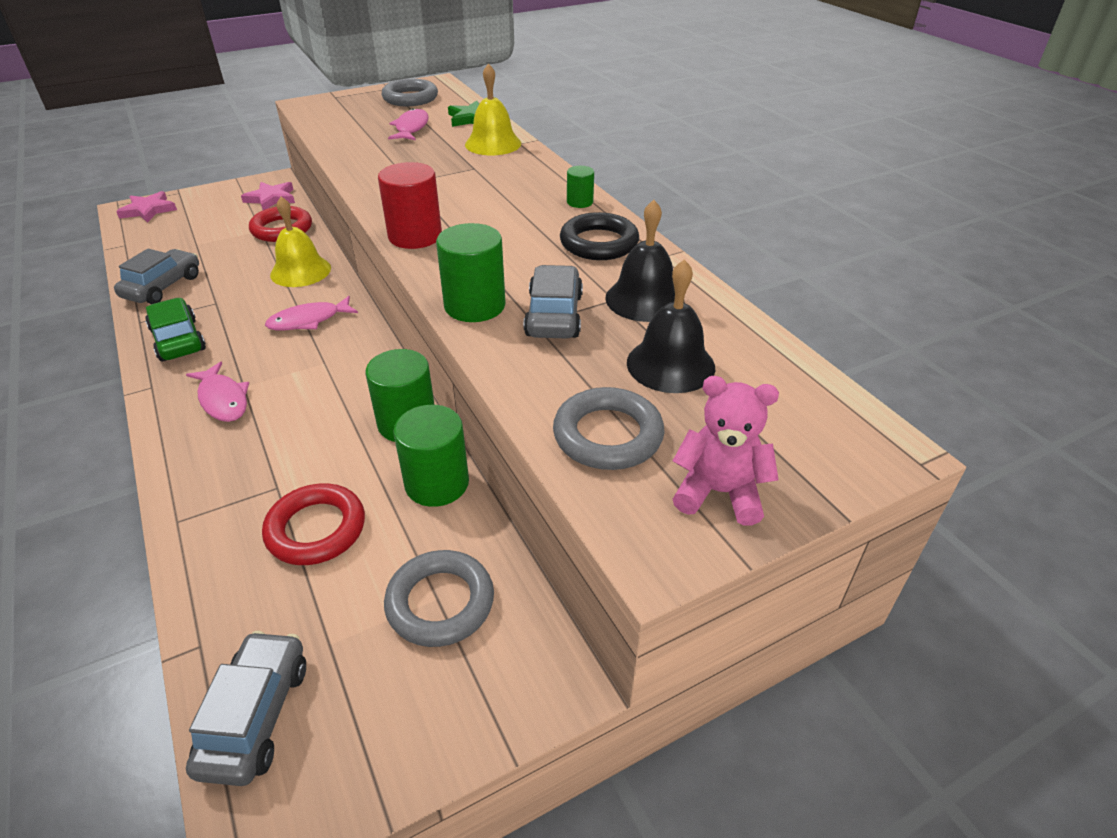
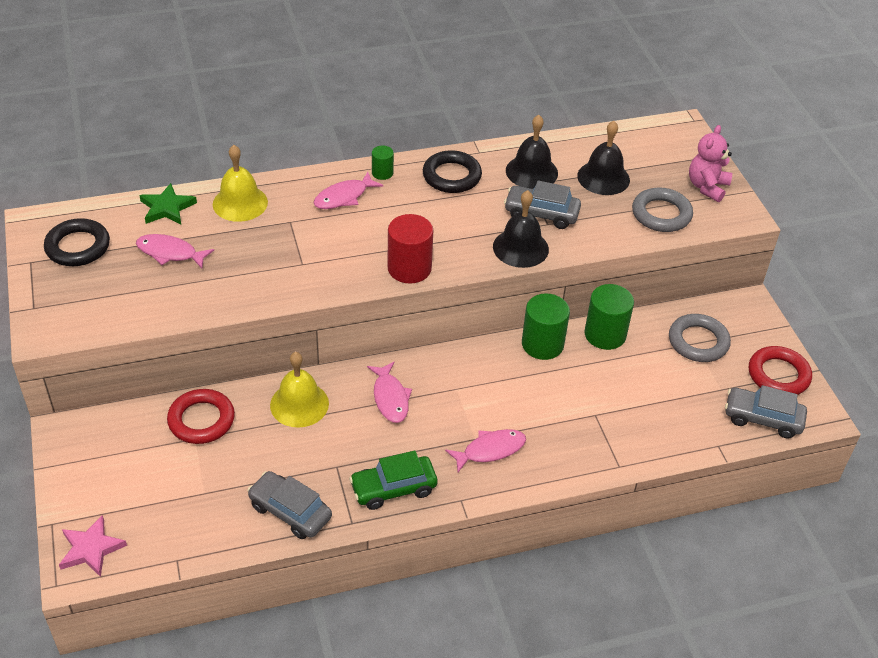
camera: 80 degrees left, 5 degrees up
(271, 199) = (117, 431): pink star -> none
(316, 529) = (636, 394): red ring -> red ring (778, 375)
(410, 98) = (78, 247): grey ring -> black ring
(475, 305) = (520, 248): green cylinder -> black bell
(525, 187) = (344, 197): none -> pink fish

